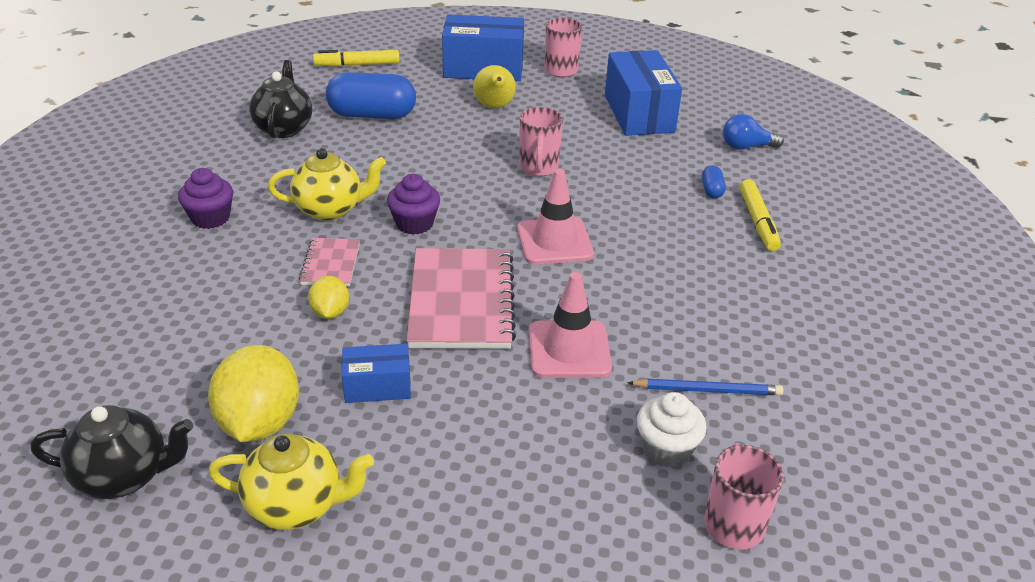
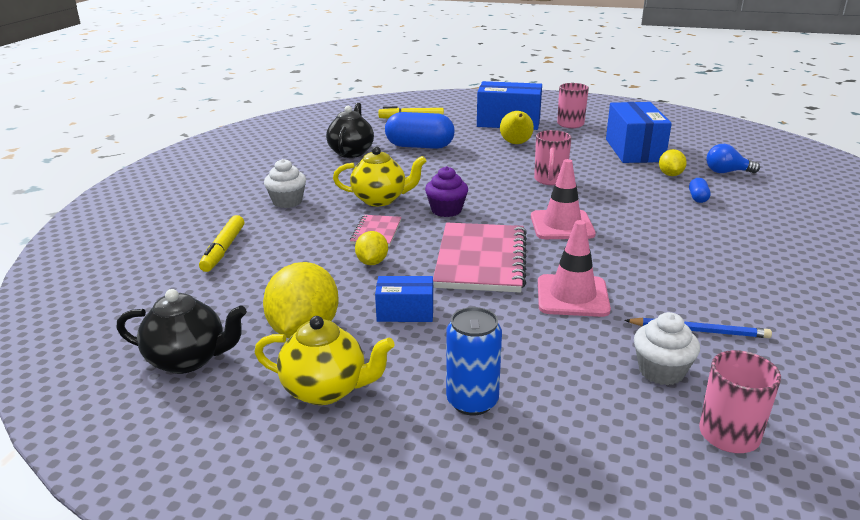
camera: 10 degrees right, 10 degrees down
(210, 218) = (287, 202): purple cupcake -> white cupcake
(463, 507) = (472, 401): none -> blue can
(681, 153) = (670, 175): none -> yellow lemon
(758, 221) = (740, 219): yellow marker -> yellow marker (223, 249)

